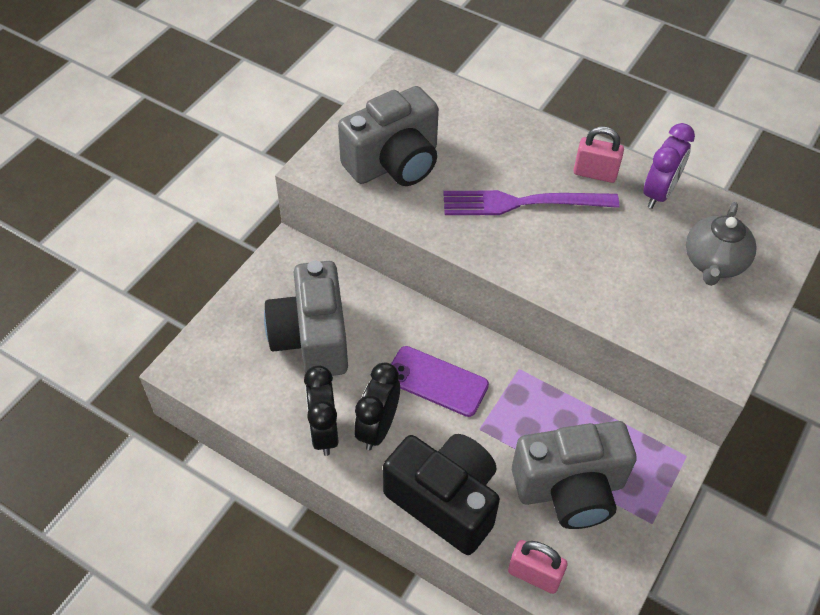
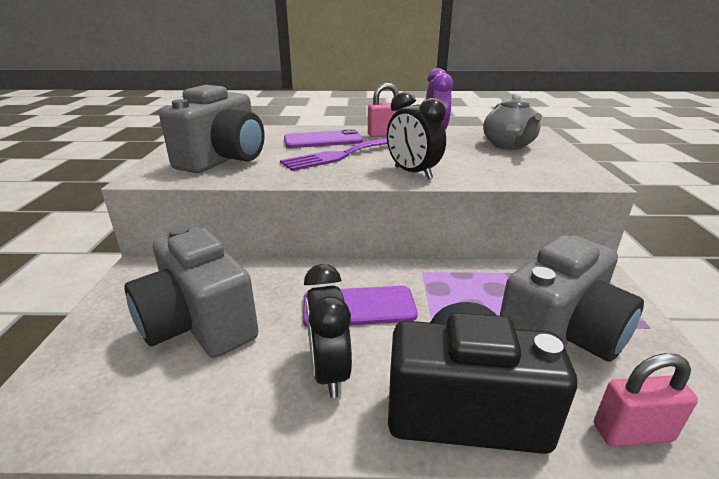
camera: 30 degrees left, 25 degrees down
(324, 432) = (264, 406): black clock -> black clock (412, 173)
(516, 158) = (323, 140): none -> purple phone

